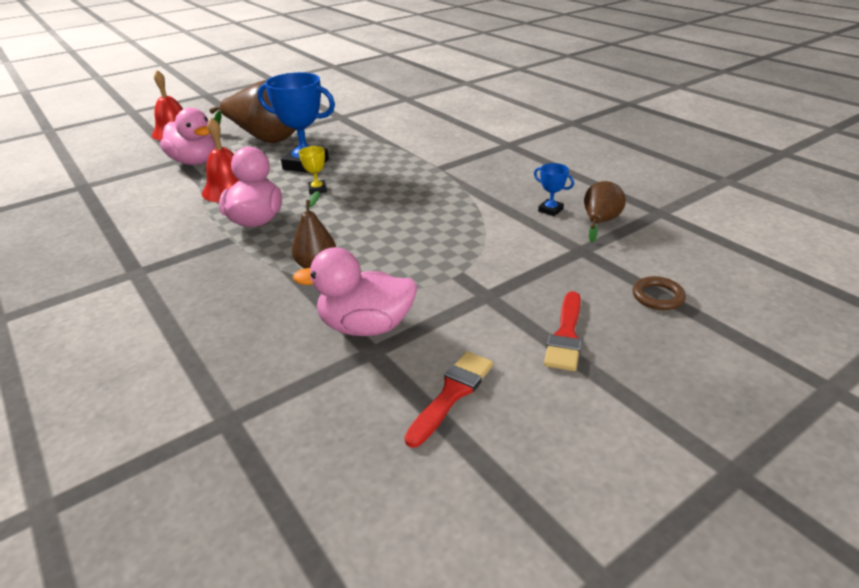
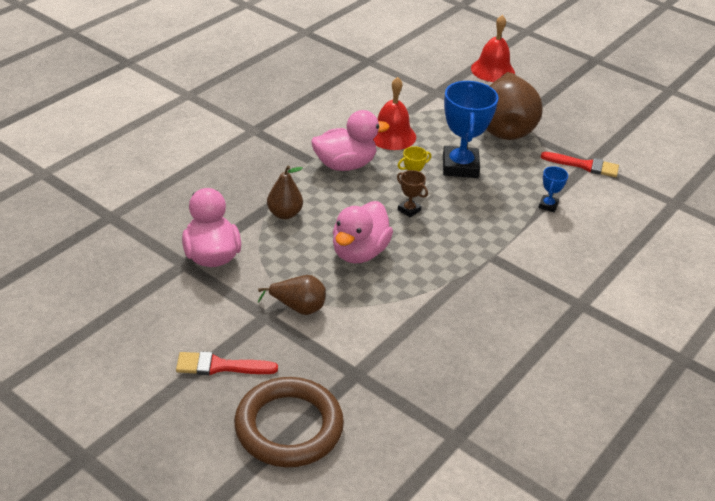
camera: 70 degrees right, 5 degrees up
(195, 162) = (436, 101): pink duck -> pink duck (359, 252)
(354, 195) = (409, 210): none -> brown trophy
(452, 394) = (145, 310): red brush -> red brush (584, 165)
(550, 210) = (428, 348): blue trophy -> blue trophy (548, 205)
(600, 222) = (416, 387): brown pear -> brown pear (298, 307)
(657, 296) = (289, 427): brown ring -> brown ring, size x2.31

